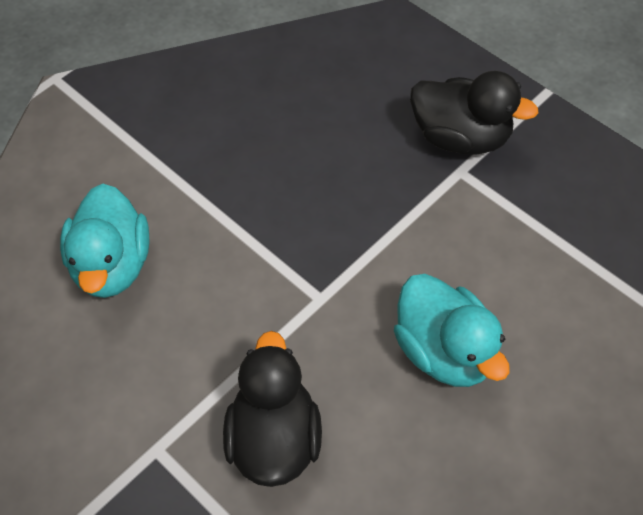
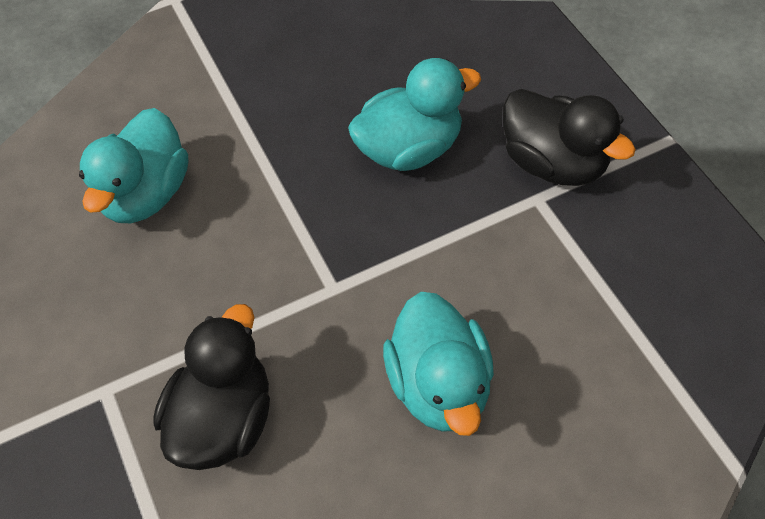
camera: 20 degrees right, 0 degrees up
(334, 158) = (410, 149): none -> turquoise duck

